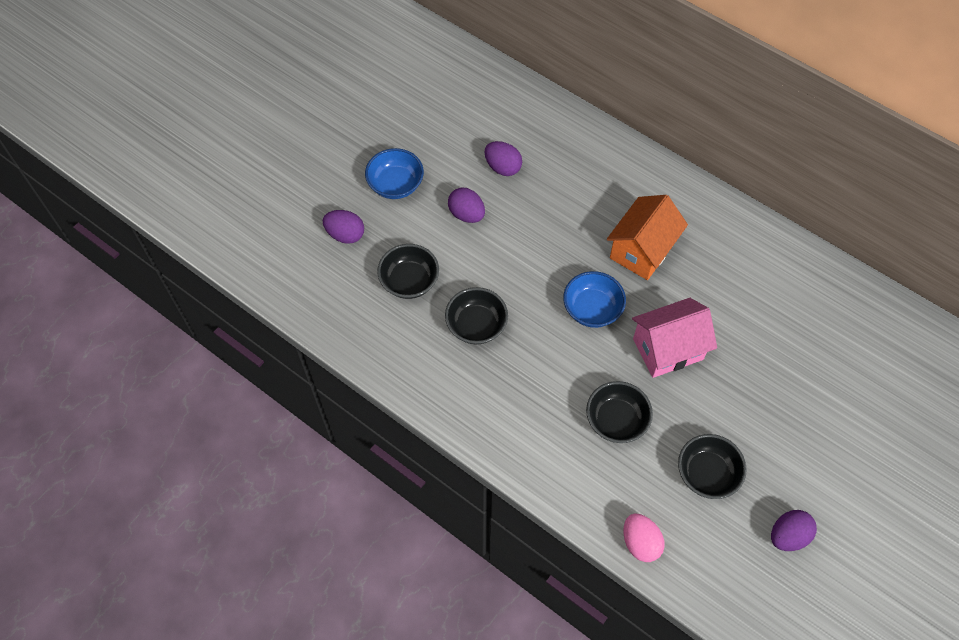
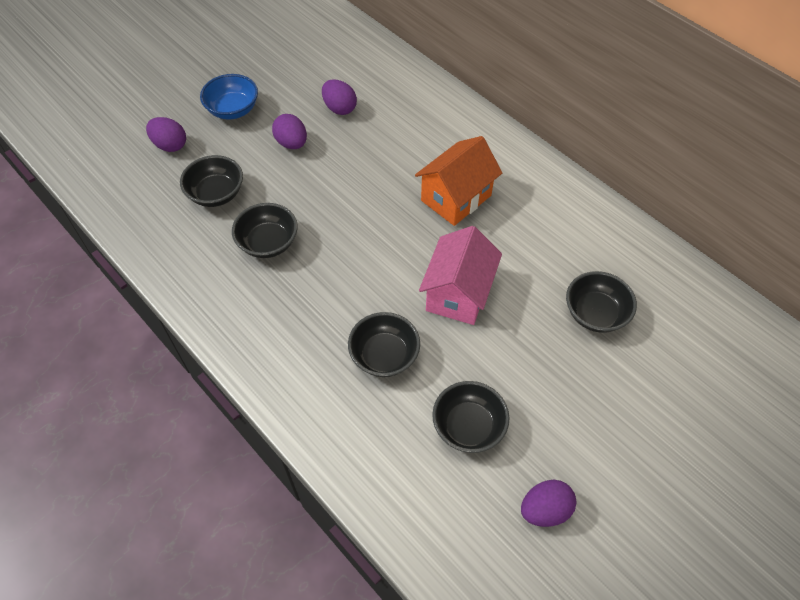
camera: 10 degrees right, 5 degrees down
(592, 309) = (390, 245): blue bowl -> none
(640, 542) = (375, 488): pink egg -> none
(668, 349) = (458, 294): pink house -> pink house turned 60 degrees counterclockwise
(795, 348) = (595, 313): none -> black bowl

